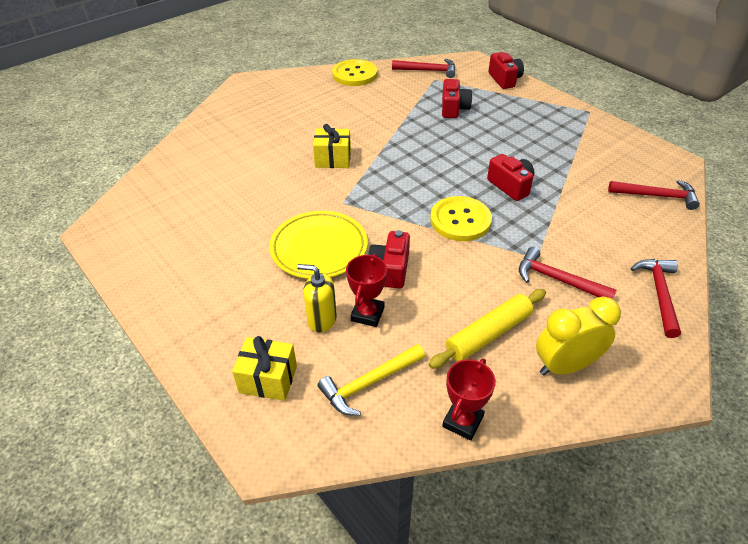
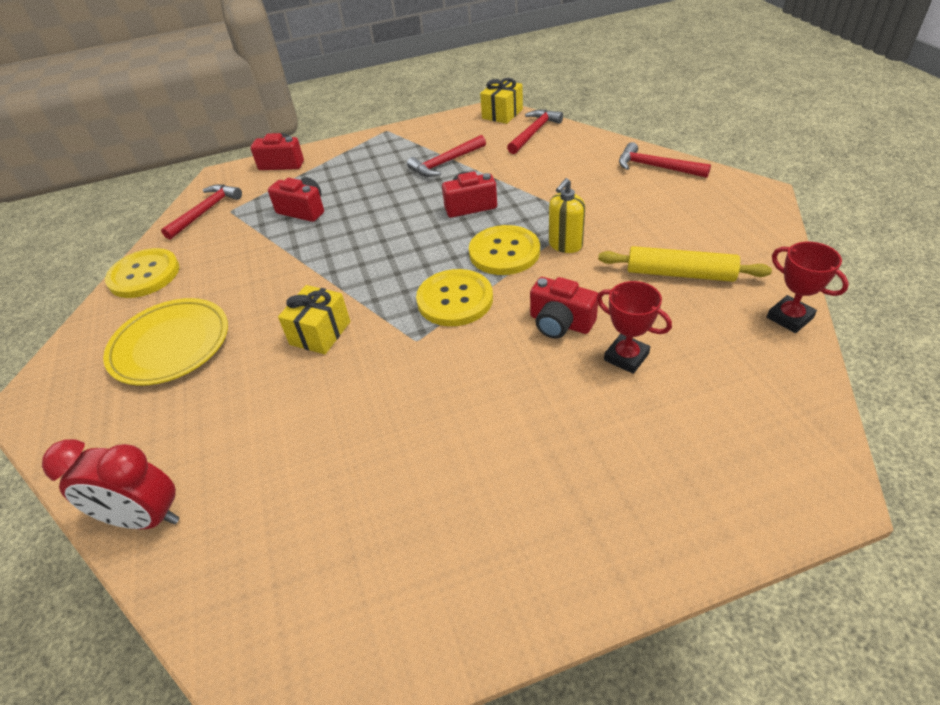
camera: 65 degrees left, 0 degrees up
(184, 148) = (145, 518): none -> red clock
(268, 379) = (712, 471): yellow gift -> yellow gift (502, 114)
(319, 248) = (494, 380): yellow plate -> yellow plate (170, 345)
(321, 319) = (623, 400): yellow soap dispenser -> yellow soap dispenser (565, 245)
(369, 383) = (732, 377): yellow hammer -> none
(392, 209) = (455, 299): none -> yellow button
(488, 334) = (680, 273): yellow rolling pin -> yellow rolling pin turned 60 degrees counterclockwise
(557, 279) = (619, 213): red hammer -> red hammer (445, 163)
(565, 366) = (729, 238): yellow clock -> none

